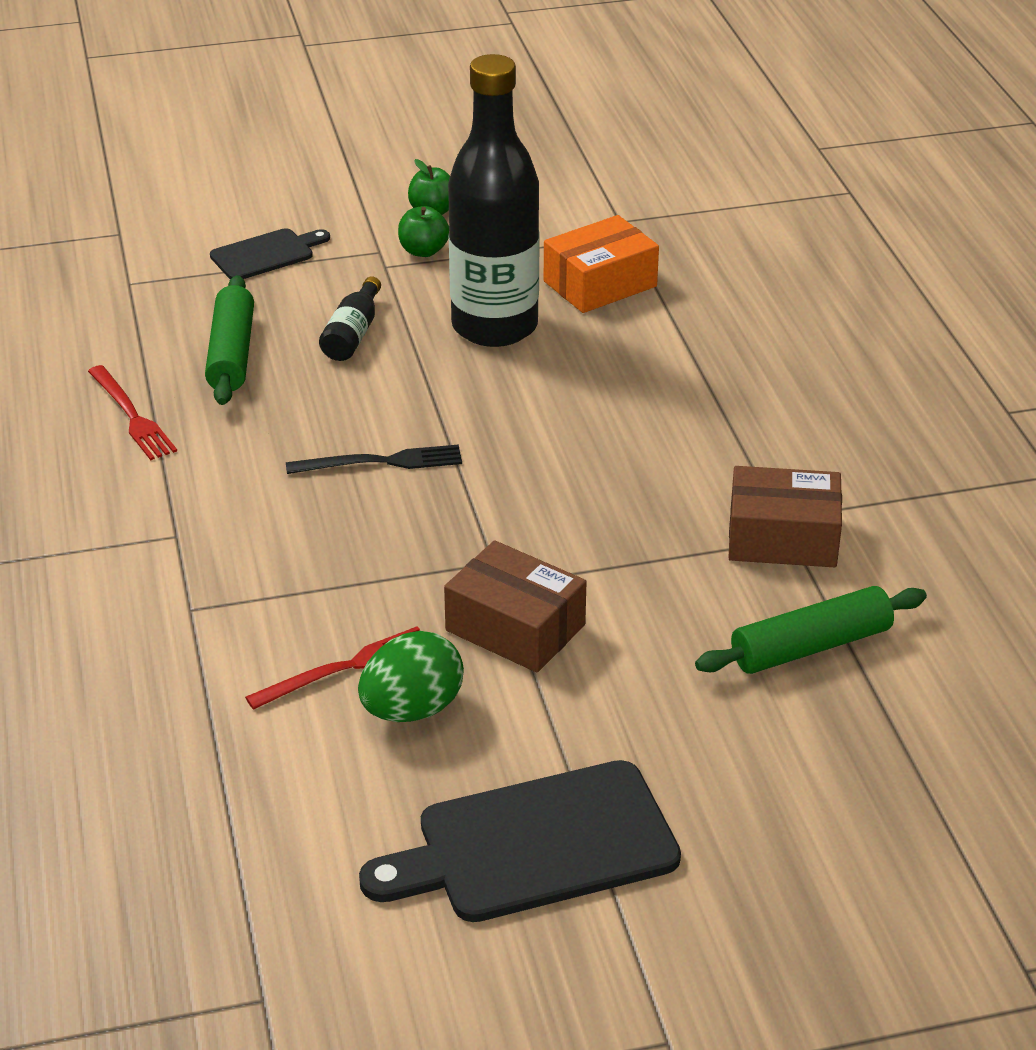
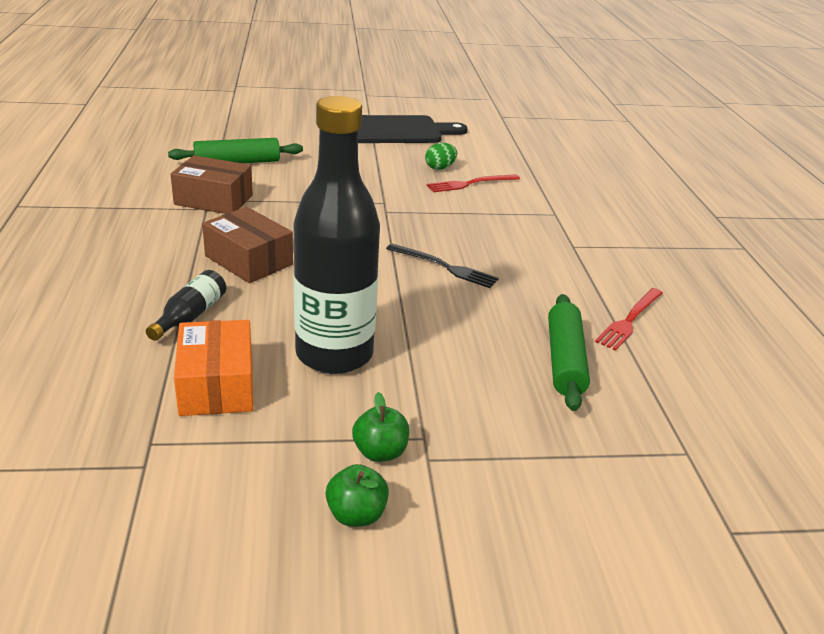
camera: 175 degrees left, 5 degrees down
(132, 416) = (629, 320): red fork -> red fork turned 120 degrees counterclockwise
(266, 254) = (551, 472): black cutting board -> none
(353, 334) = (460, 364): black bottle -> black bottle (190, 316)
(381, 462) = (444, 267): black fork -> black fork turned 150 degrees counterclockwise
(412, 709) = (440, 168): green egg -> green egg, size x0.63
(515, 628) = (382, 186): brown box -> brown box (249, 260)
(600, 284) = (217, 385): orange box -> orange box turned 75 degrees counterclockwise

